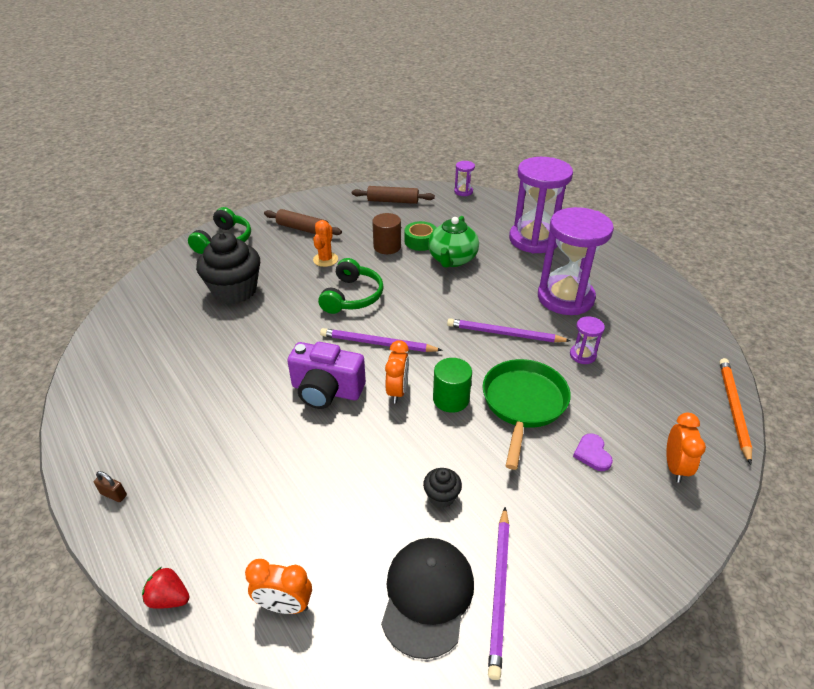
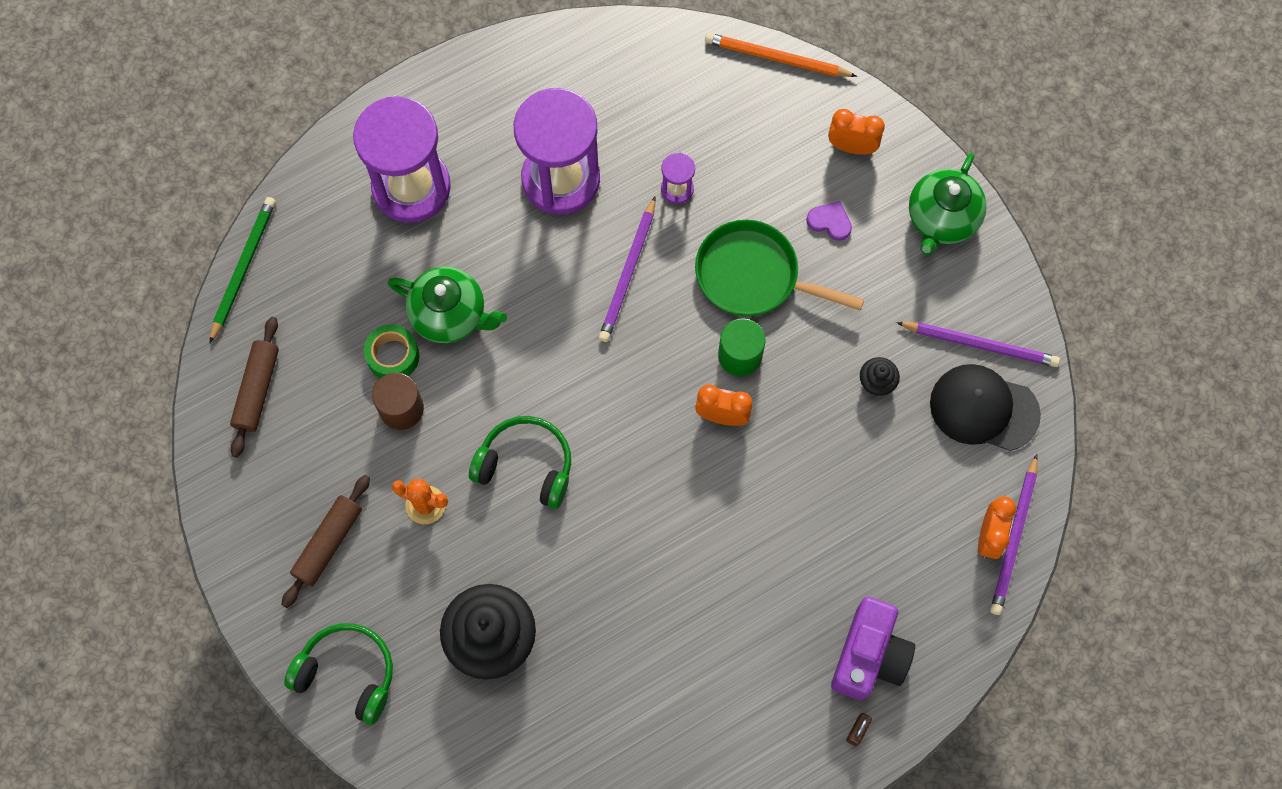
camera: 85 degrees left, 30 degrees up
(169, 598) = (979, 646): red strawberry -> none
(326, 390) = (714, 501): purple camera -> purple camera (869, 656)
(377, 343) = (632, 435): purple pencil -> purple pencil (1014, 538)
(463, 191) = (243, 268): purple hourglass -> green pencil
(592, 454) = (830, 221): purple heart -> purple heart turned 150 degrees counterclockwise
(631, 548) = (941, 219): none -> green teapot

